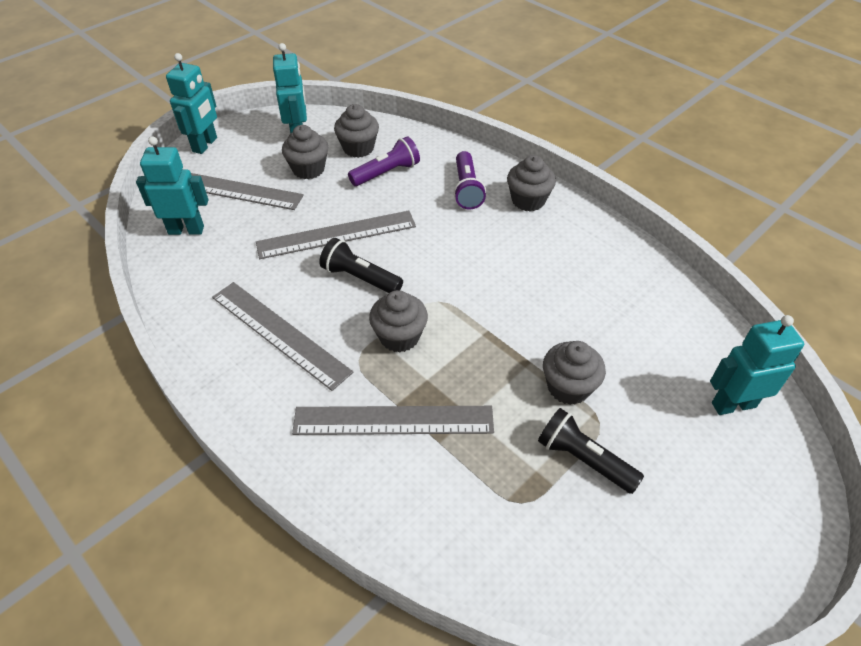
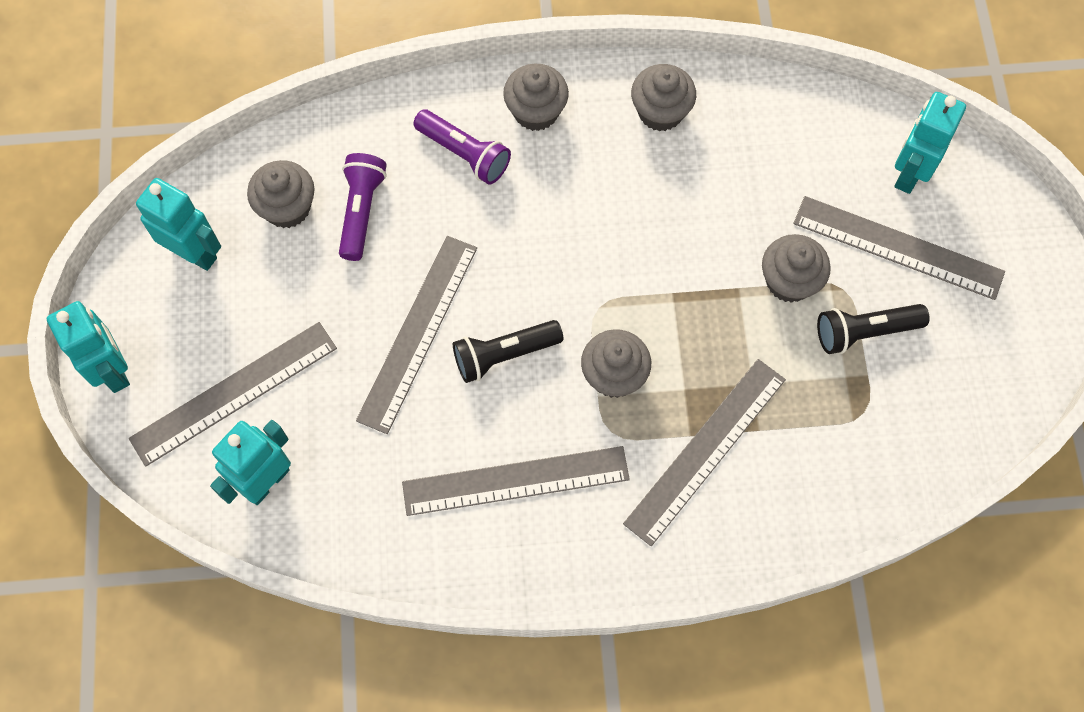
camera: 50 degrees left, 20 degrees up
(308, 169) = (276, 286): grey cupcake -> grey cupcake (660, 112)
(671, 436) = (898, 247): none -> grey ruler

